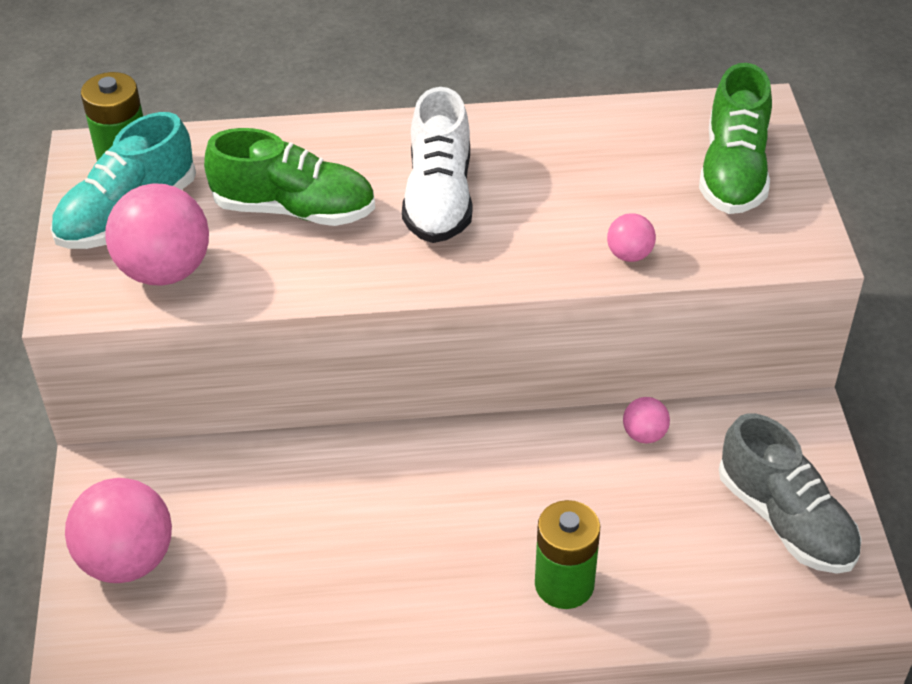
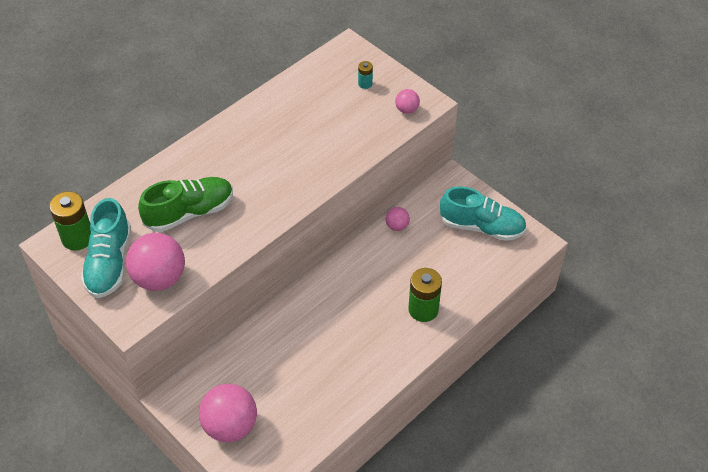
camera: 40 degrees left, 5 degrees up
(439, 198) = (251, 168): white shoe -> none
(629, 255) = (358, 147): pink ball -> pink ball (407, 110)
(733, 171) = (365, 84): green shoe -> turquoise battery
(785, 520) = (482, 227): grey shoe -> turquoise shoe

